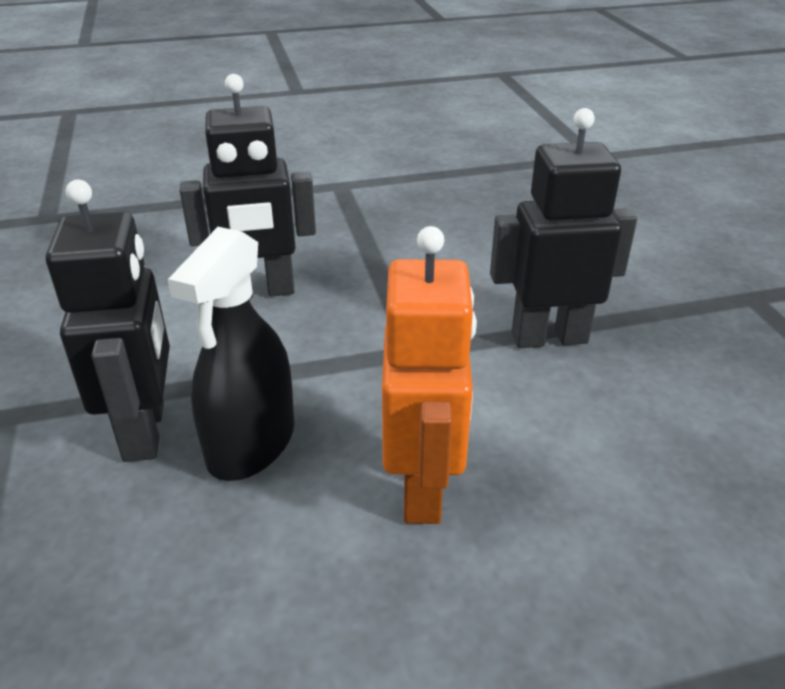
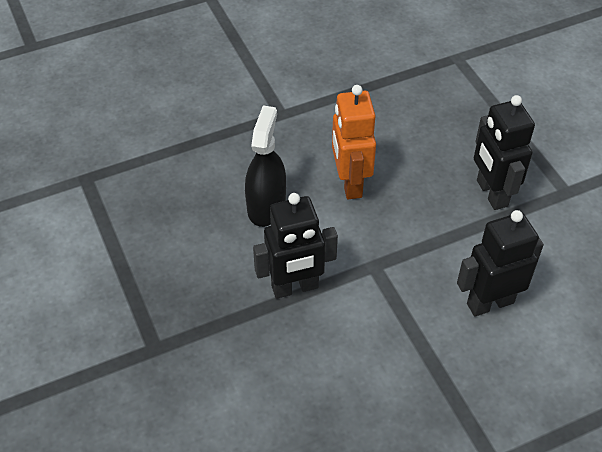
camera: 170 degrees right, 15 degrees up
(251, 443) = (437, 194): black spray bottle -> black spray bottle (266, 206)

